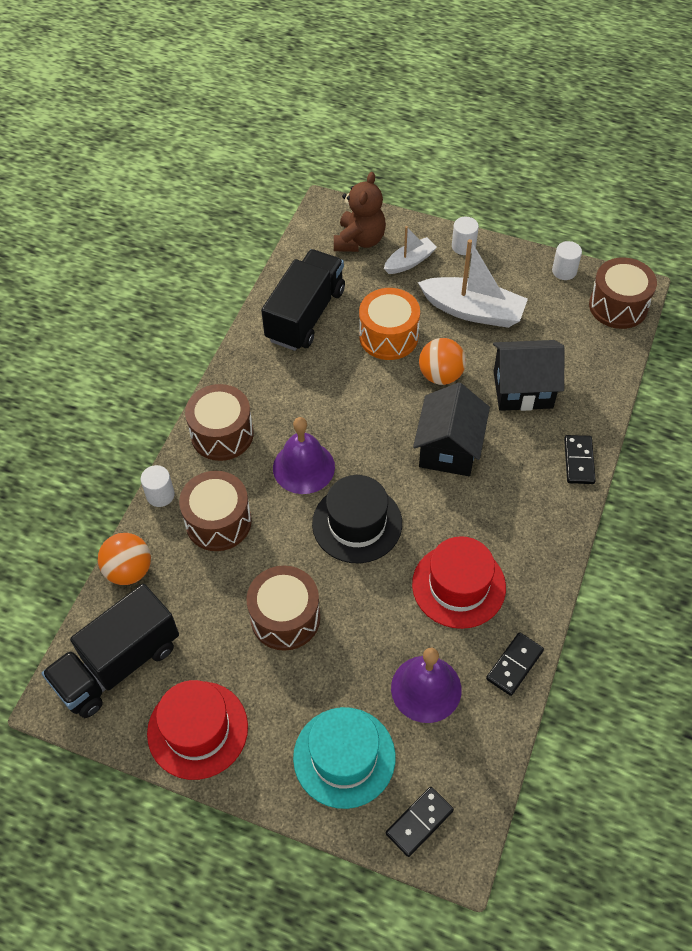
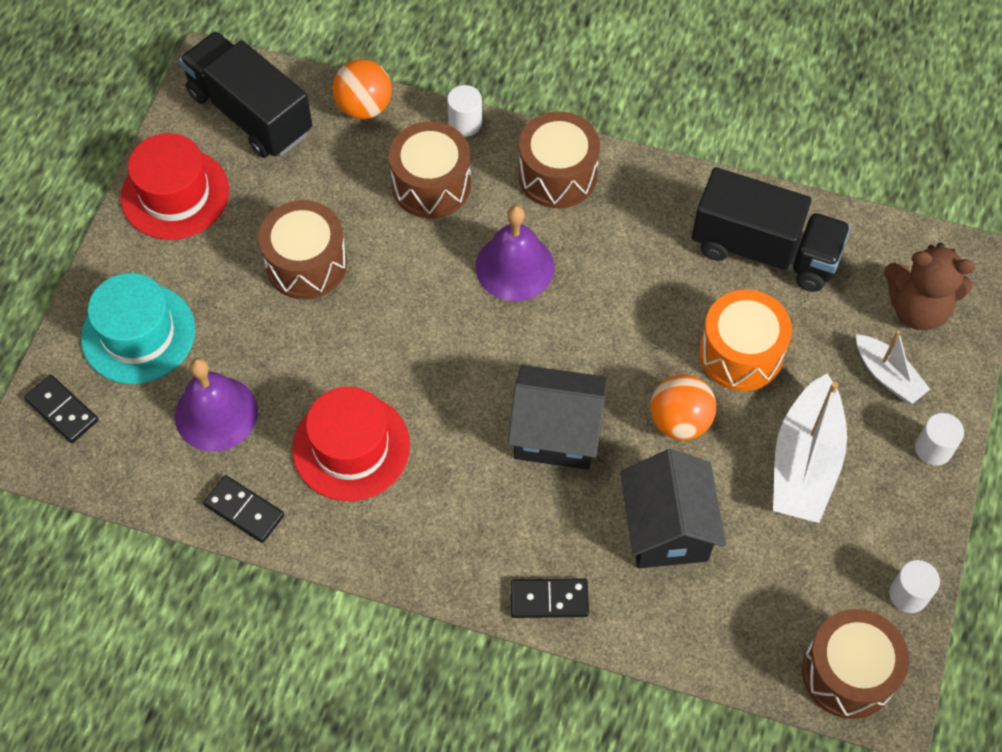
camera: 85 degrees right, 5 degrees up
(357, 523) = (435, 330): black hat -> none

